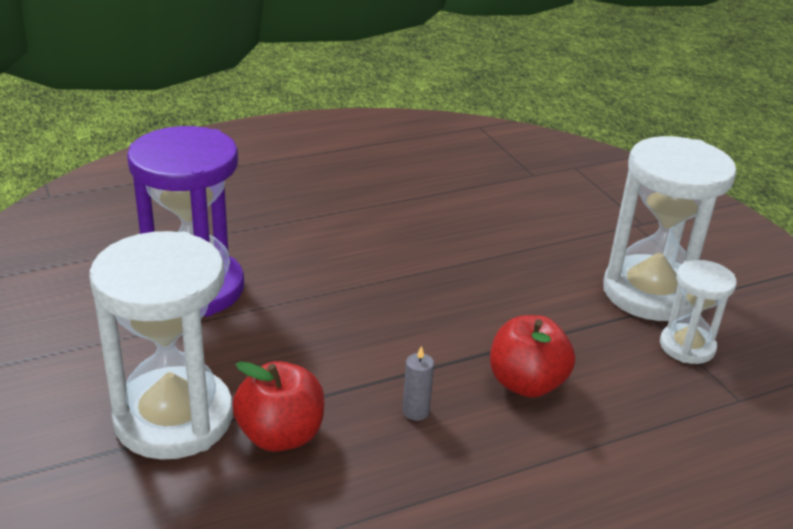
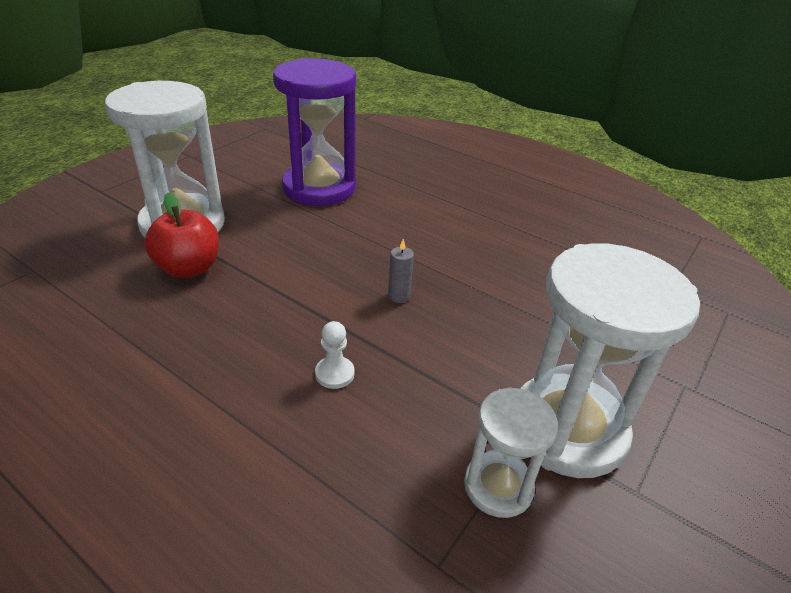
camera: 60 degrees right, 5 degrees up
(416, 411) = (253, 320): grey candle -> grey candle (399, 296)
(526, 383) = (334, 374): red apple -> white pawn

